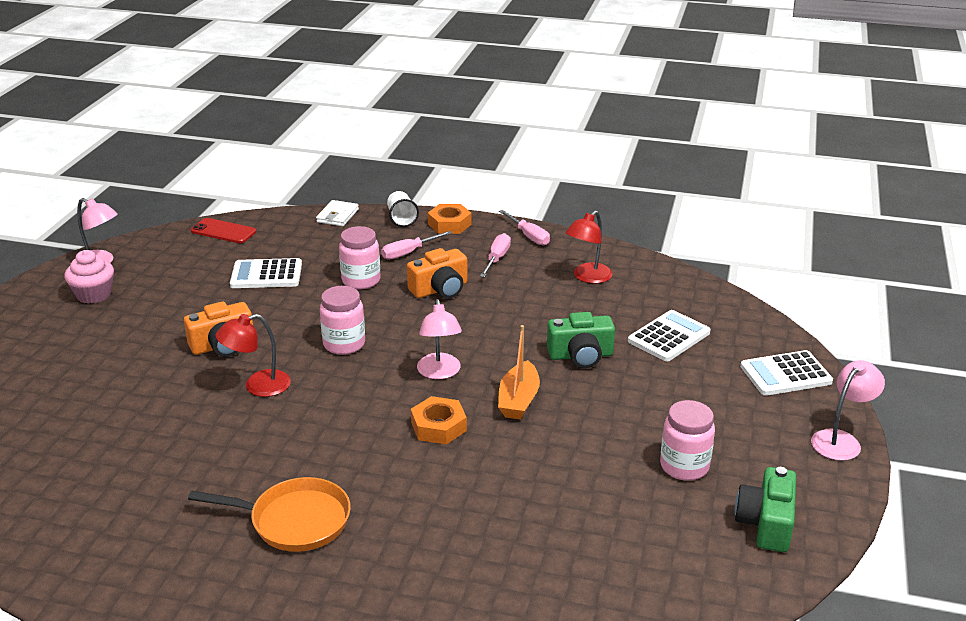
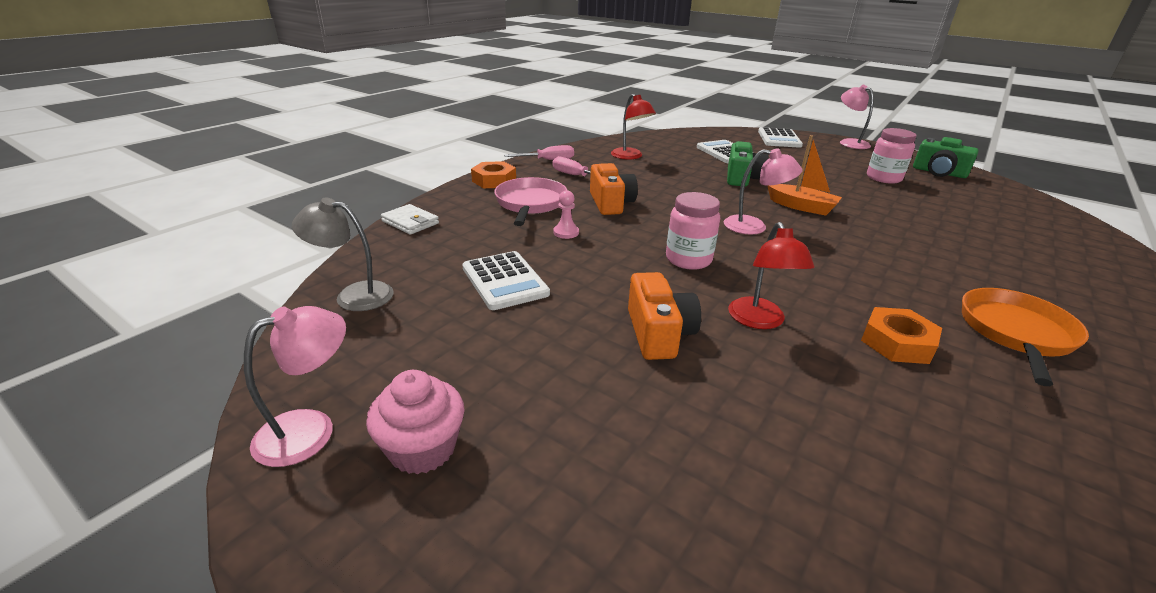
camera: 70 degrees left, 0 degrees up
(223, 231) = (353, 295): red phone -> grey lamp
(266, 275) = (504, 281): white calculator -> white calculator turned 45 degrees counterclockwise
(361, 281) = (566, 232): pink jar -> pink pawn
(401, 219) = (458, 196): white cup -> none
(409, 253) = (530, 204): pink screwdriver -> pink pan
(438, 426) = (840, 241): orange nut -> orange nut (897, 343)

